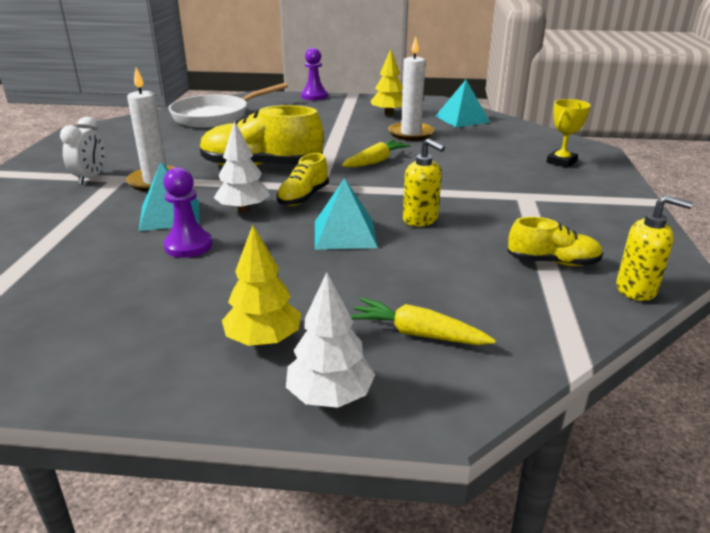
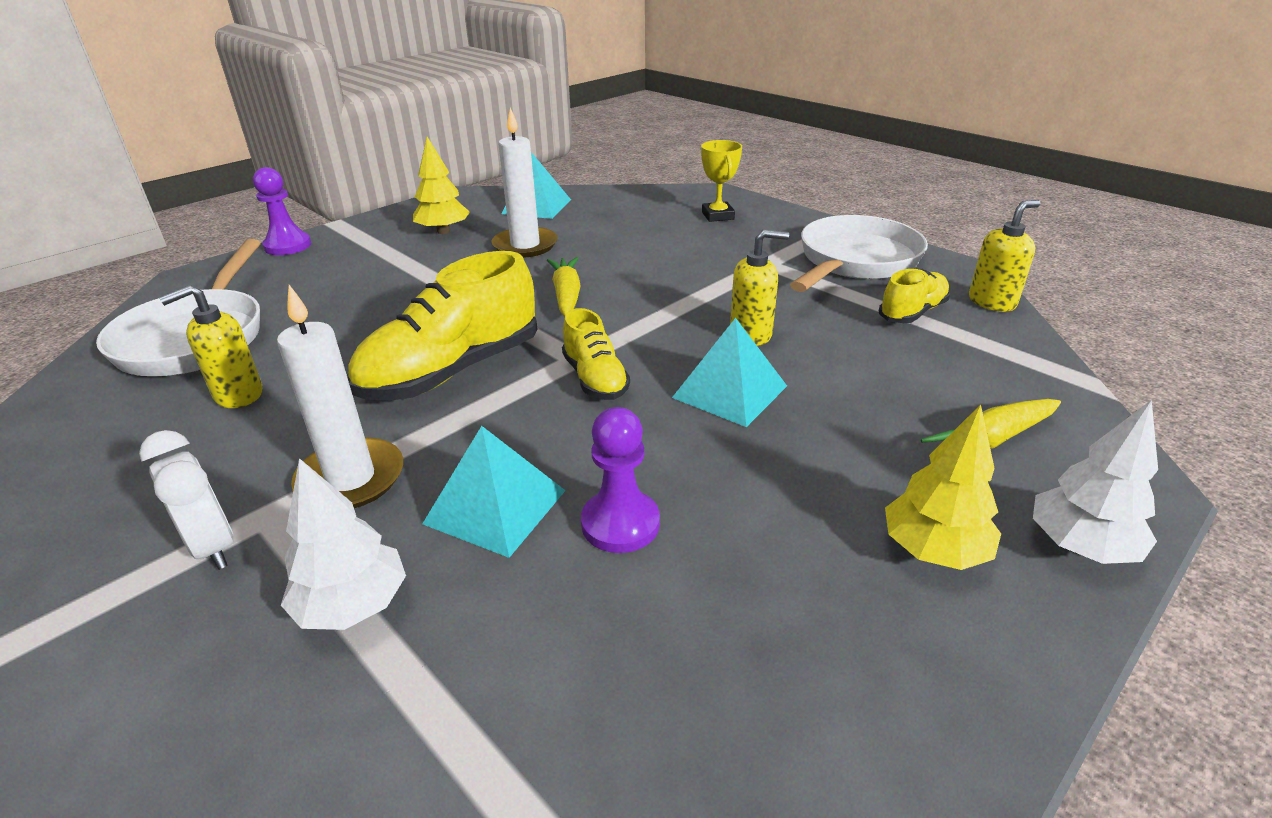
camera: 50 degrees left, 5 degrees up
(186, 140) = (238, 395): none -> yellow soap dispenser
(243, 209) = (567, 436): white tree -> white tree (353, 605)
(592, 222) = (855, 261): none -> white pan

